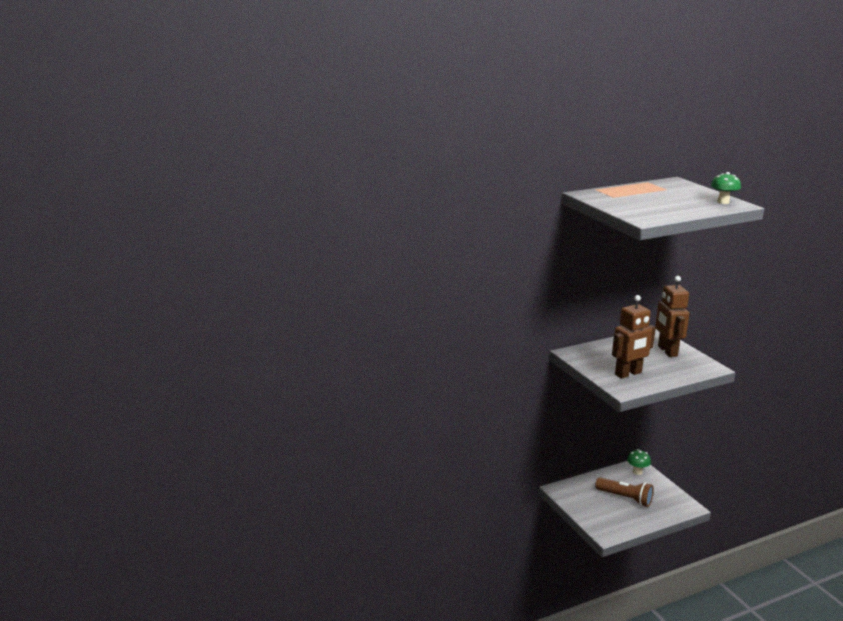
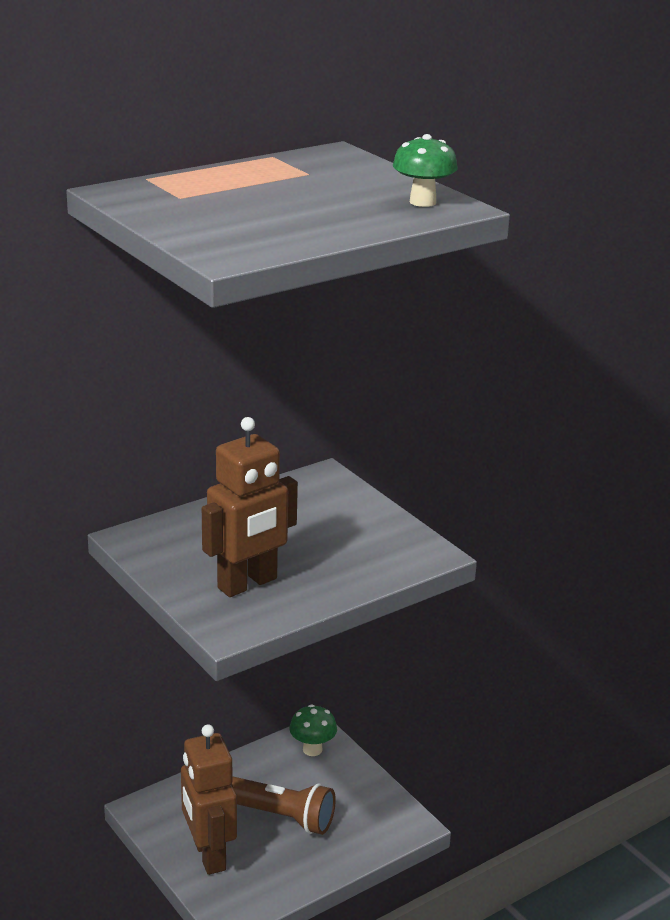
camera: 10 degrees left, 5 degrees up
(667, 351) = (341, 518): brown robot -> brown robot (208, 855)

